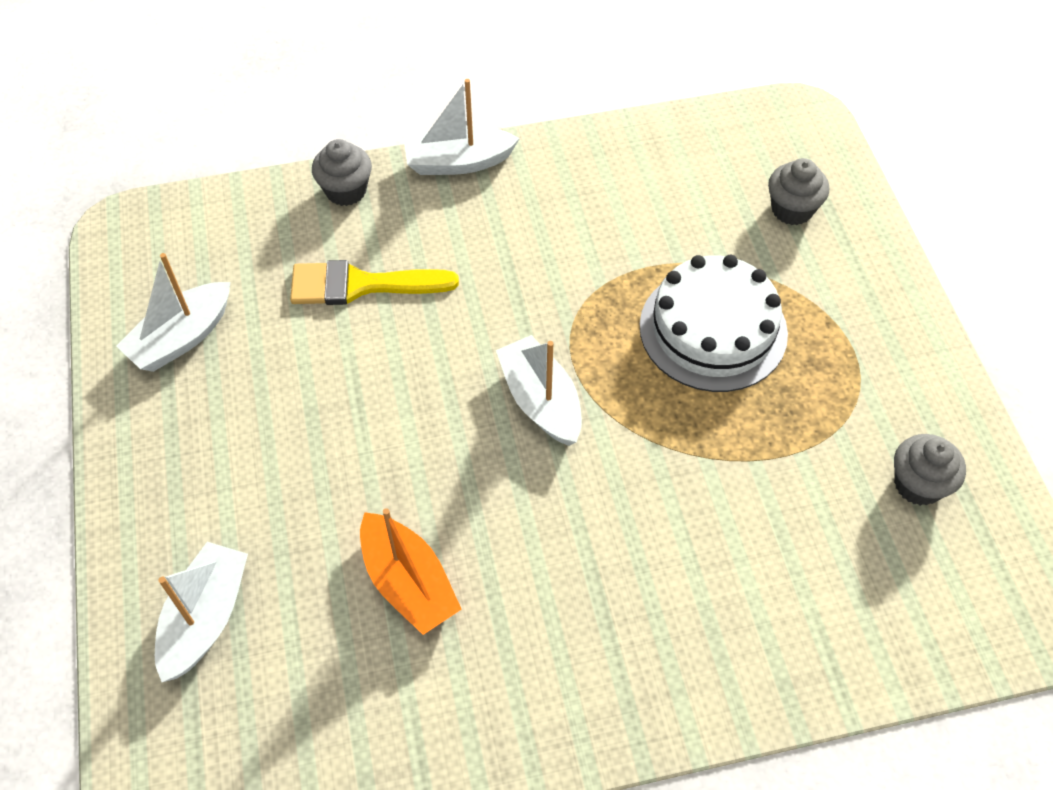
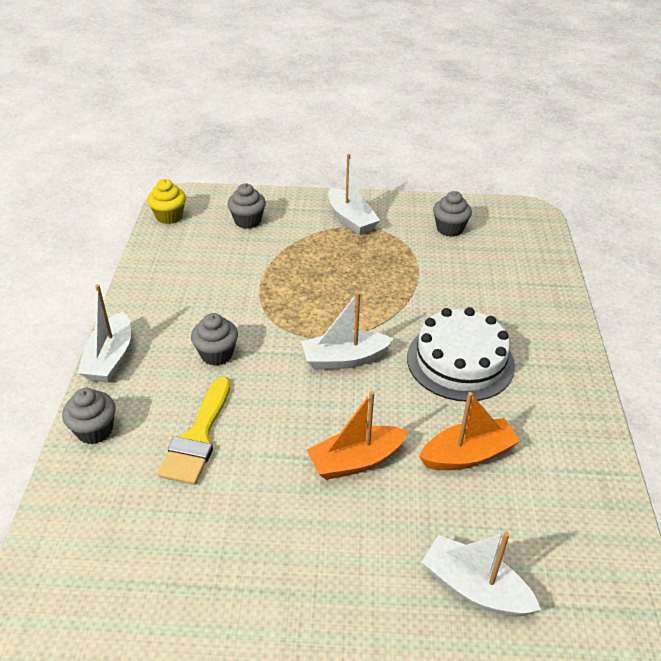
camera: 75 degrees left, 15 degrees down
(182, 338) = (192, 573): white boat -> white boat (351, 219)
(365, 453) = (356, 461): none -> orange boat
(500, 260) = (216, 354): none -> grey cupcake
(713, 329) = (321, 273): white cake -> white cake (460, 361)
(755, 120) = (169, 216): none -> yellow cupcake

